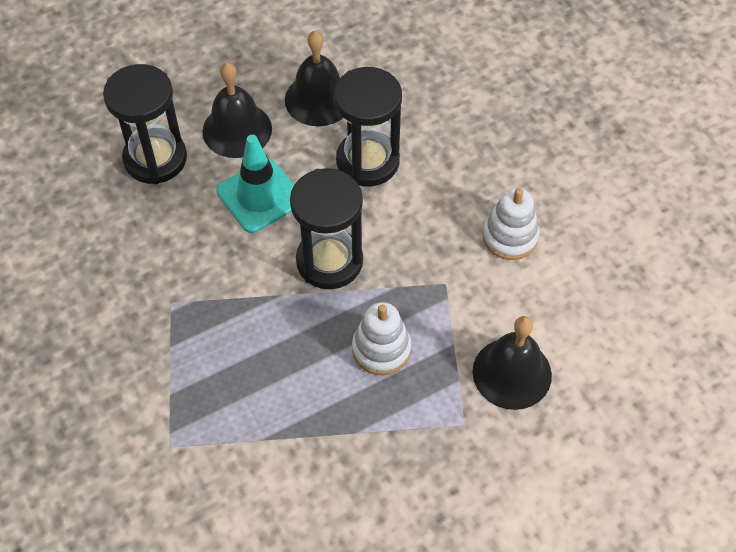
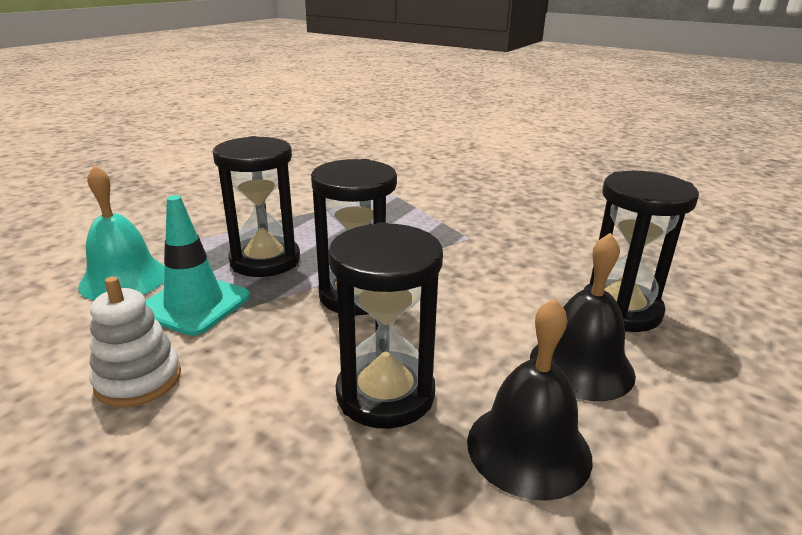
camera: 150 degrees right, 30 degrees down
(260, 196) = (479, 317): turquoise traffic cone -> turquoise traffic cone (194, 304)
(381, 349) = (265, 260): white stacking toy -> black hourglass
(512, 373) = (124, 279): black bell -> turquoise bell

